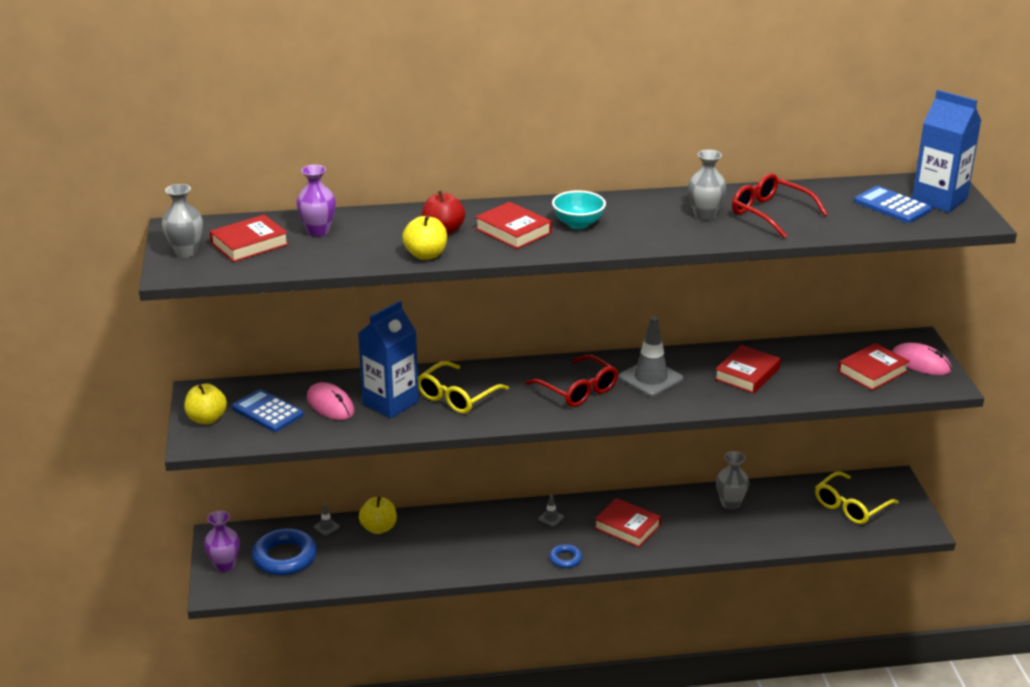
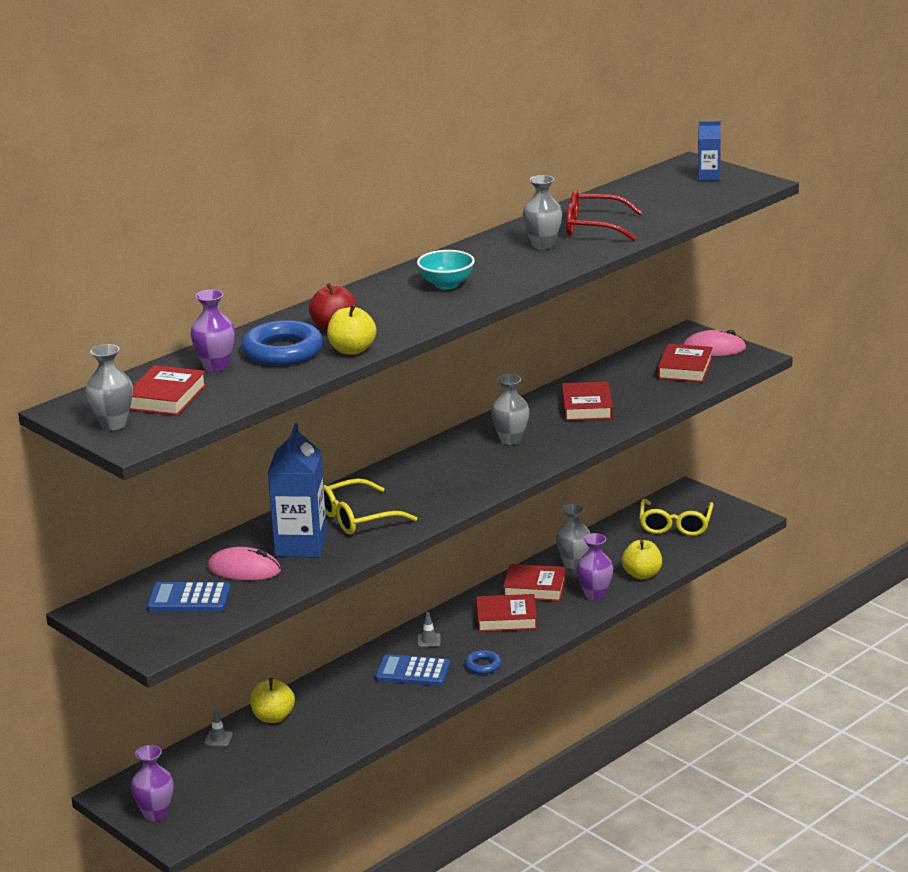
camera: 35 degrees left, 5 degrees down
(207, 419) = (135, 628): yellow apple -> yellow apple (642, 575)
(285, 557) = (209, 780): blue ring -> blue ring (282, 351)
(456, 397) = (356, 518): yellow glasses -> yellow glasses turned 60 degrees clockwise
(513, 231) = (398, 307): red book -> red book (534, 588)
(578, 390) = (460, 472): red glasses -> none
(650, 378) = (510, 440): grey traffic cone -> grey vase
(717, 538) = (595, 594): none -> purple vase
(892, 206) = (680, 192): blue calculator -> blue calculator (413, 671)
(939, 200) = (708, 177): blue carton -> blue carton, size x0.52

